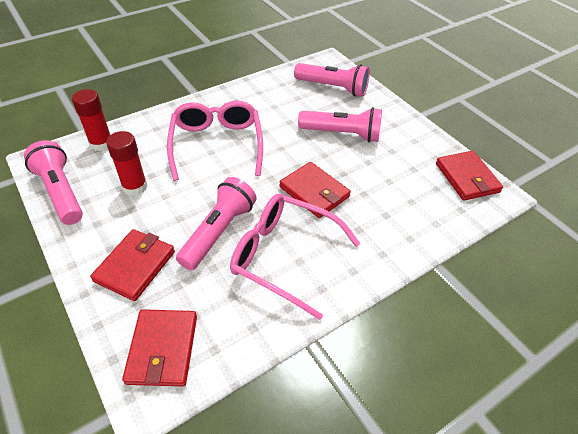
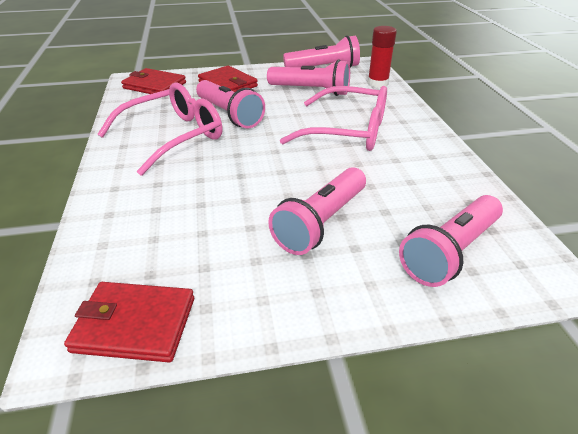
camera: 115 degrees right, 10 degrees down
(135, 186) = (311, 90): red glue stick -> pink flashlight
(314, 192) = (233, 171): red wallet -> none

